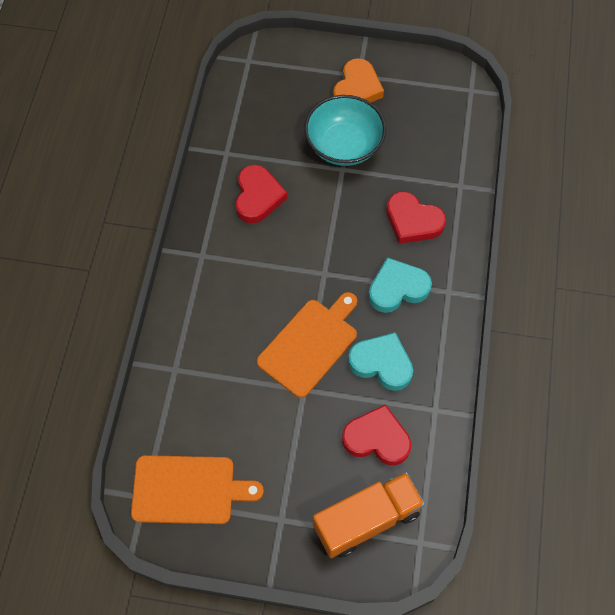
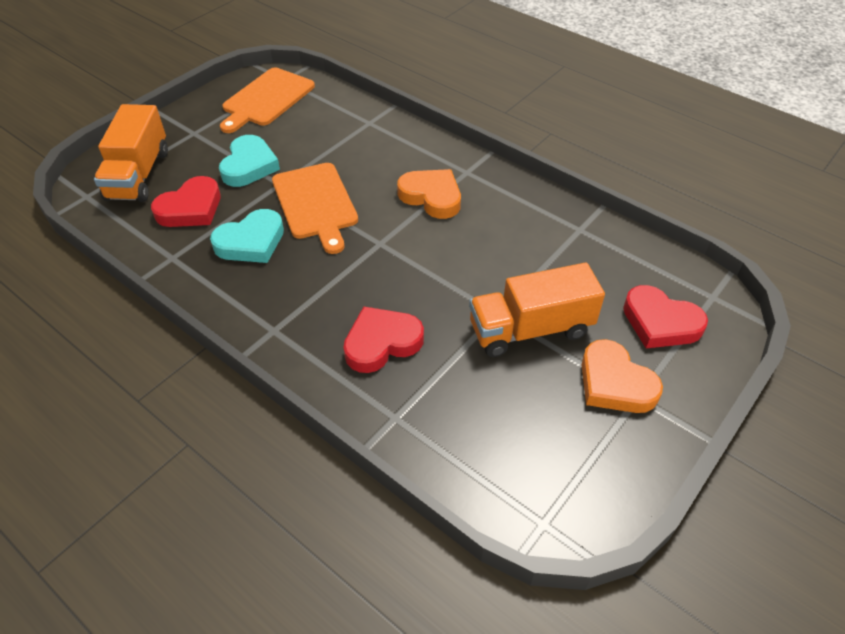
camera: 120 degrees right, 15 degrees down
(249, 265) = (431, 197): none -> orange heart
(258, 197) = (506, 231): red heart -> red heart (660, 322)
(344, 145) = (530, 329): turquoise bowl -> orange truck
(397, 288) = (314, 290): turquoise heart -> turquoise heart (249, 166)

